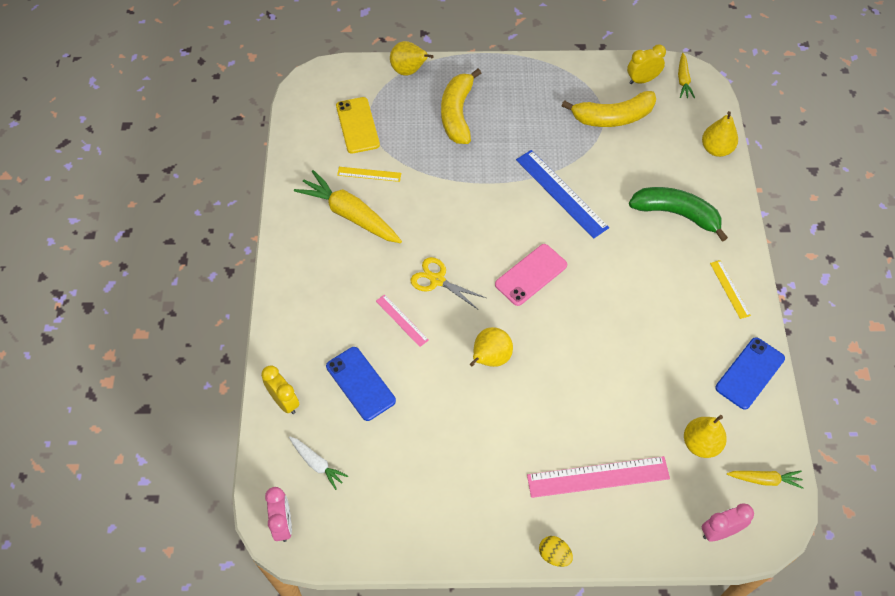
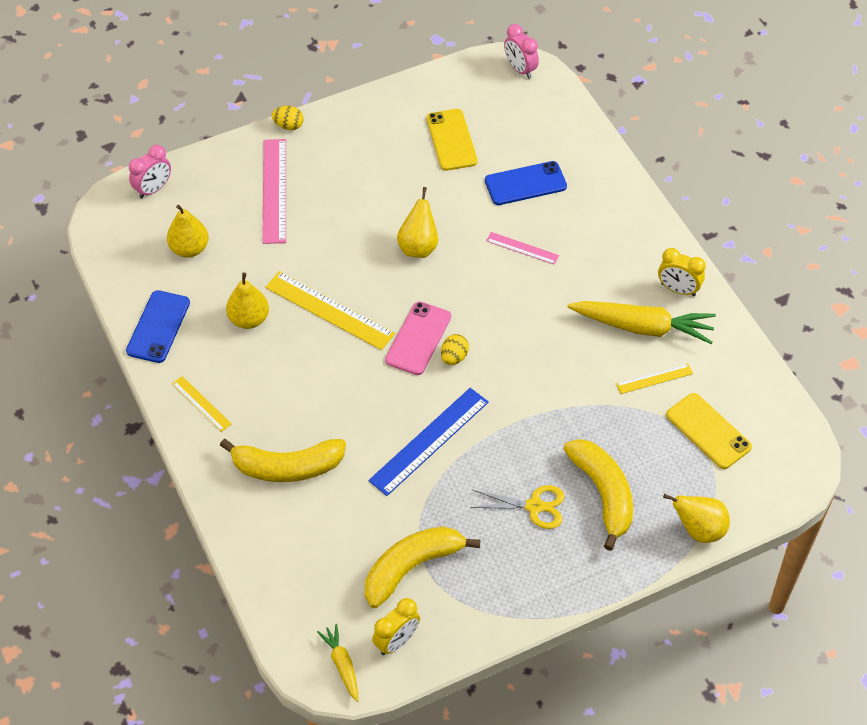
camera: 155 degrees right, 5 degrees down
(284, 401) = (582, 146): yellow clock -> yellow clock (678, 289)
(317, 463) = (521, 115): white carrot -> none
(360, 383) = (525, 183): blue phone -> blue phone turned 45 degrees counterclockwise
(400, 463) = (451, 140): none -> yellow phone
(437, 280) = (511, 297): yellow scissors -> yellow scissors (534, 506)
(510, 248) = (454, 357): none -> yellow egg
(561, 193) = (429, 441): blue ruler -> blue ruler turned 75 degrees counterclockwise
(594, 329) = (329, 310): none -> yellow ruler
(598, 477) = (274, 190): pink ruler -> pink ruler turned 60 degrees counterclockwise
(676, 214) = (287, 467): green banana -> yellow banana
(716, 149) = (266, 574): yellow pear -> yellow pear (249, 319)
(764, 479) = (122, 241): yellow carrot -> none

